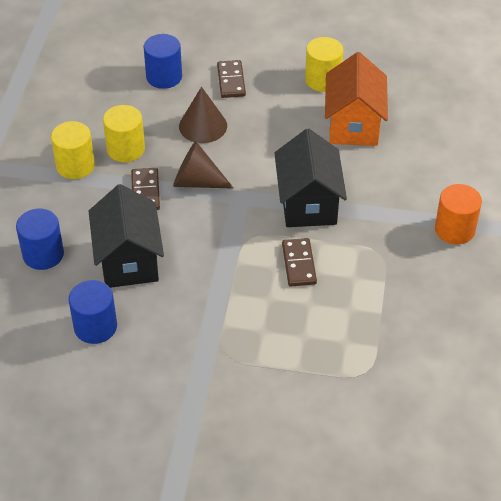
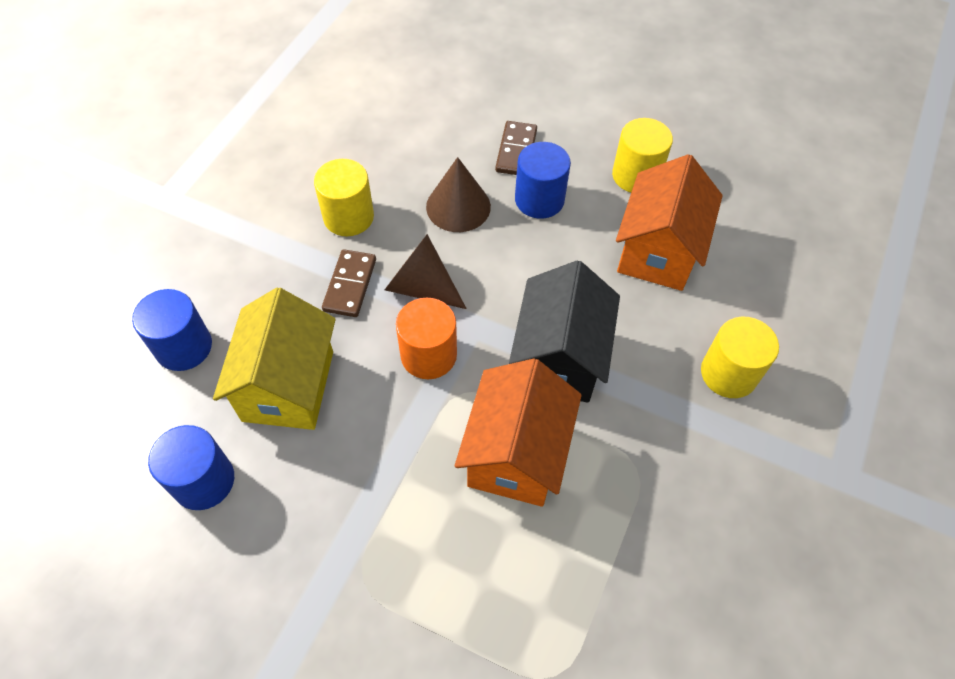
camera: 15 degrees right, 10 degrees up
(75, 165) = (277, 226): yellow cylinder -> yellow cylinder (728, 373)
(129, 260) = (288, 386): black house -> yellow house
(164, 77) = (434, 126): blue cylinder -> blue cylinder (539, 199)
(299, 264) = (516, 454): brown domino -> orange house
(454, 229) = (758, 455): orange cylinder -> orange cylinder (428, 355)

